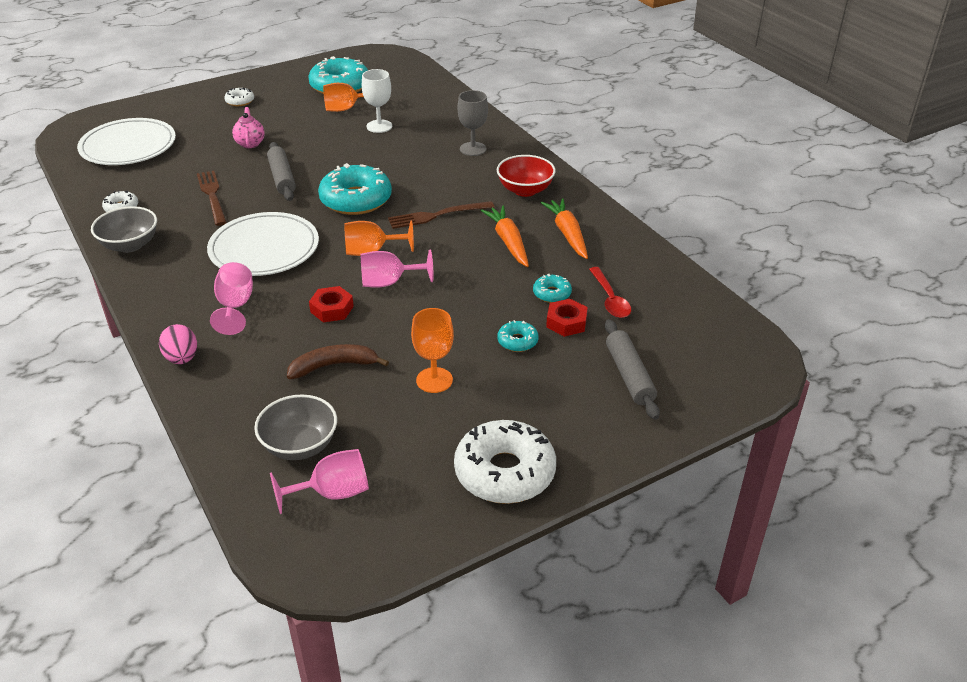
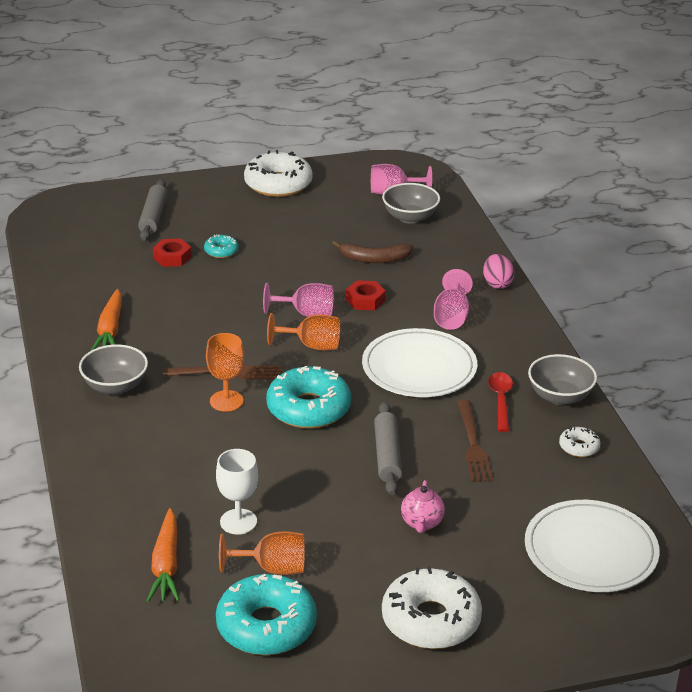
camera: 165 degrees left, 5 degrees down
(240, 101) = (431, 620): white donut -> white donut, size x2.13
(434, 380) = (300, 237): orange goblet -> orange goblet (226, 401)
(473, 149) = (136, 457): grey goblet -> none
(508, 242) = (173, 332): orange carrot -> orange carrot (166, 565)
(525, 190) = (115, 386): red bowl -> grey bowl
(552, 294) = (167, 280): turquoise donut -> none
(610, 299) = (121, 267): red spoon -> red spoon (500, 400)

